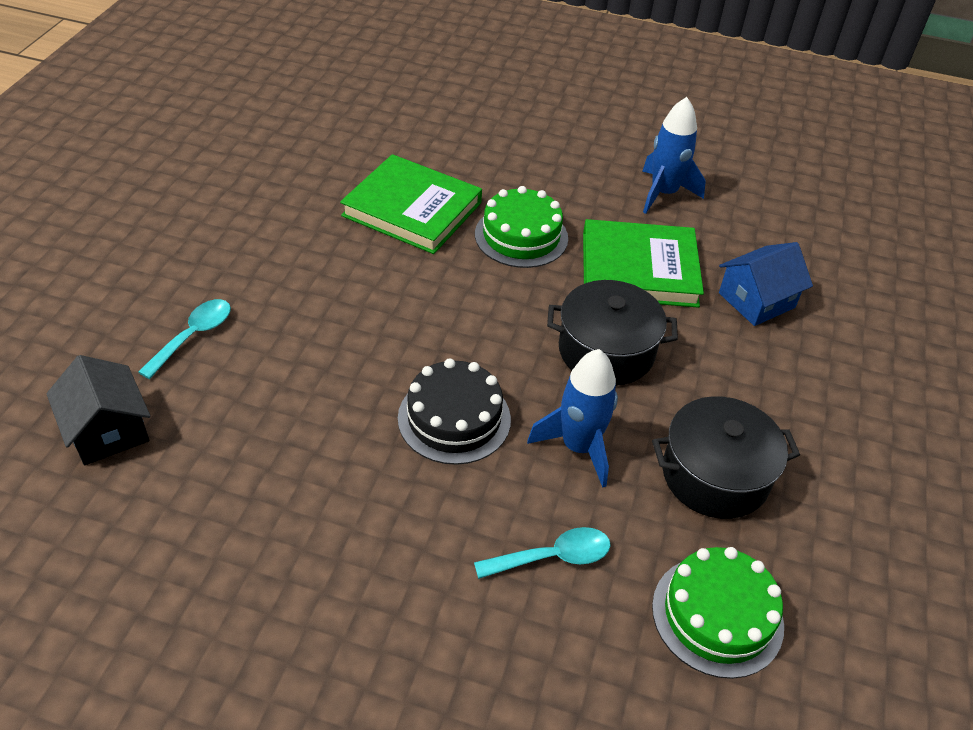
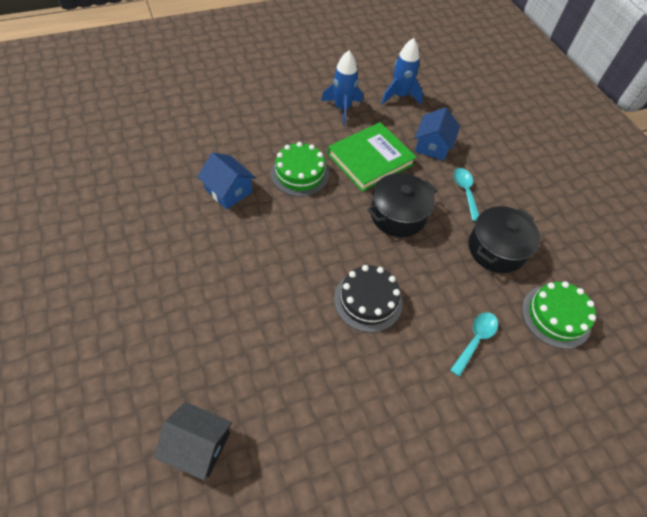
camera: 40 degrees left, 10 degrees up
(193, 336) = (186, 350): turquoise spoon -> turquoise spoon (465, 191)
(412, 209) = (228, 191): green book -> blue house
(579, 447) = (434, 275): blue rocket -> blue rocket (400, 96)

